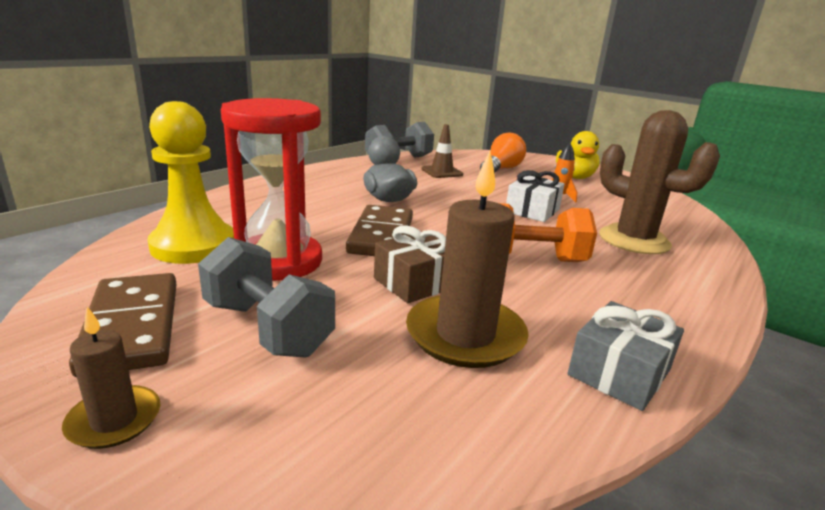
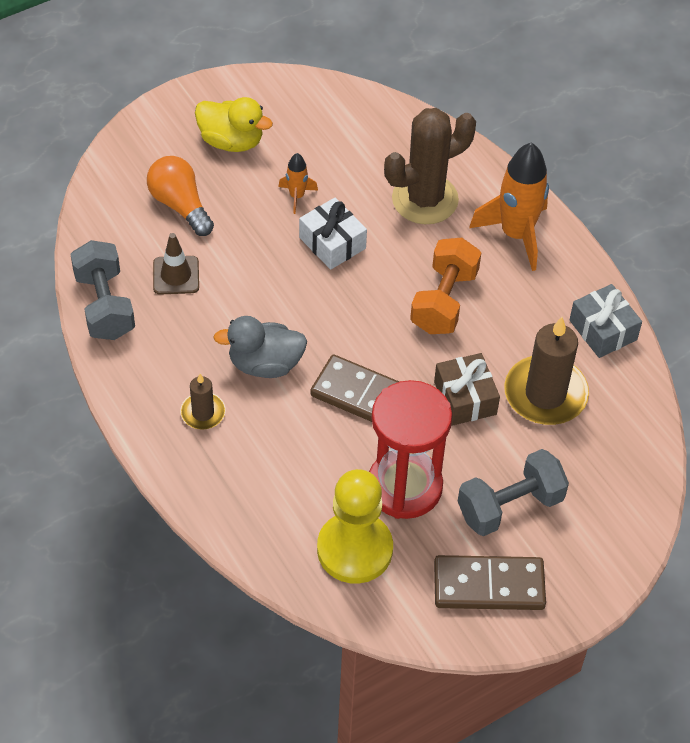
camera: 70 degrees left, 30 degrees up
(114, 420) = (586, 586): brown candle -> brown candle (203, 413)
(669, 289) = (516, 234): none -> orange rocket

